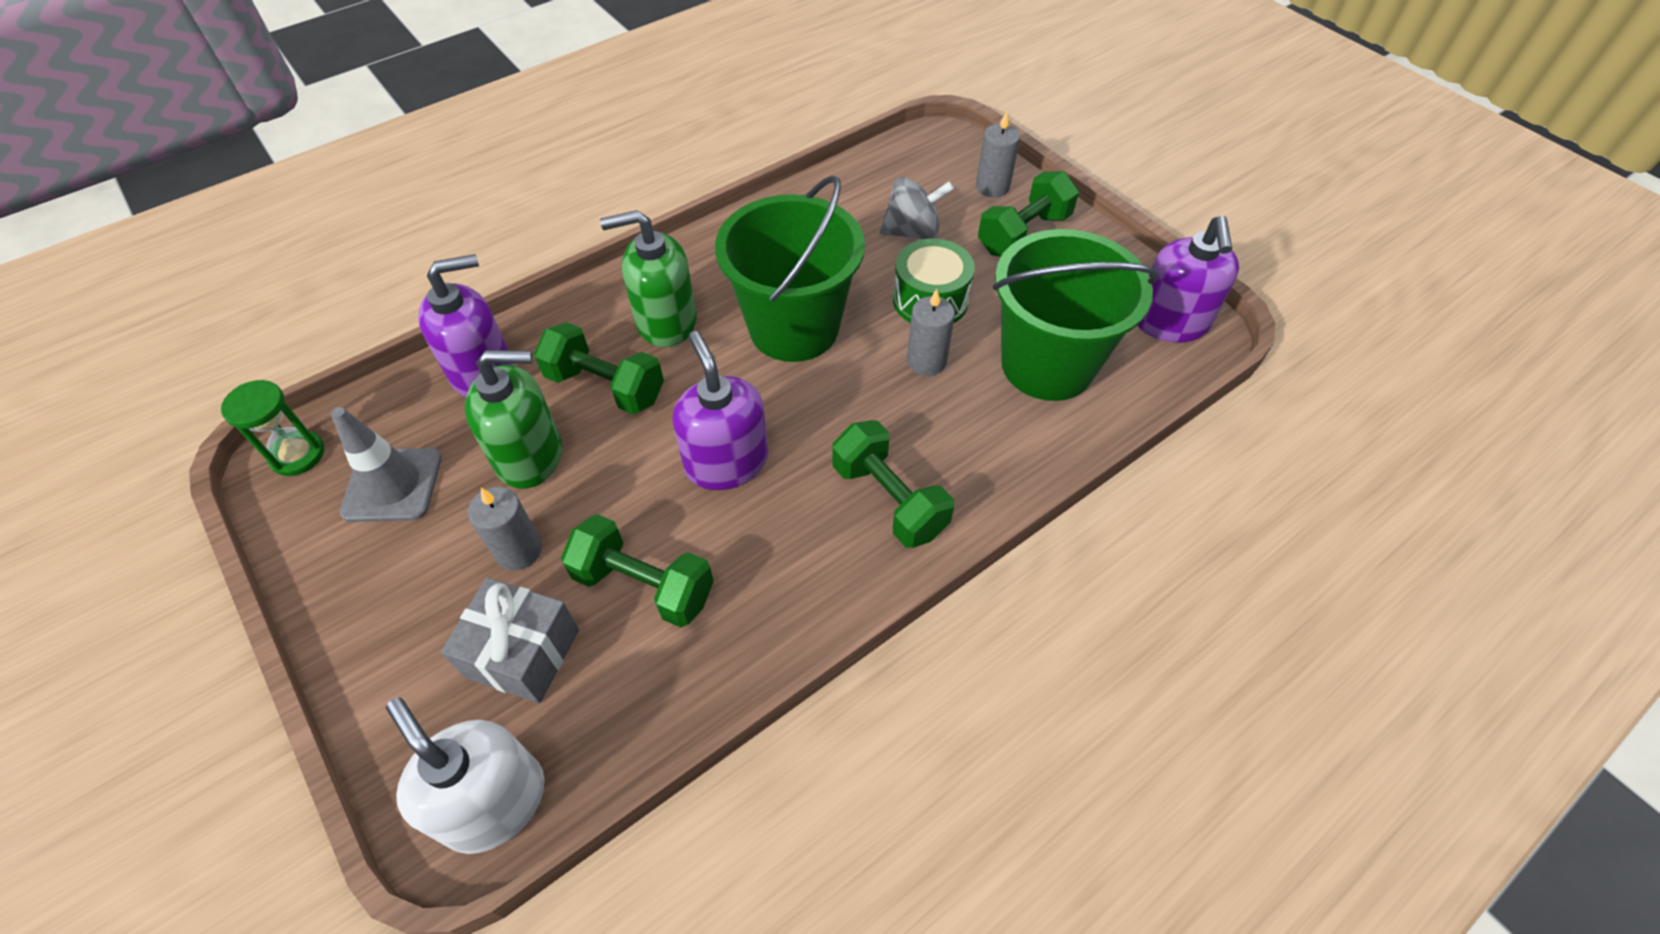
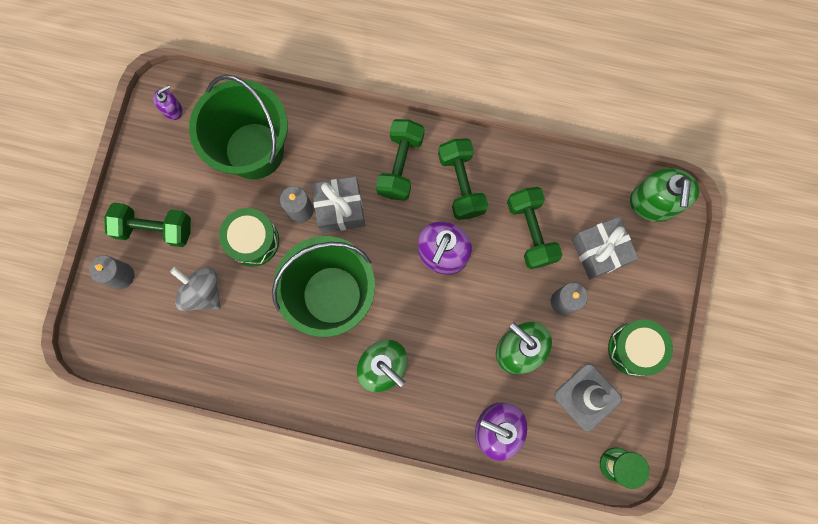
camera: 130 degrees left, 25 degrees up
(367, 586) = (634, 349): none -> green drum
(494, 802) = (654, 203): white soap dispenser -> green soap dispenser
(605, 386) = (450, 355): green dumbbell -> green dumbbell (461, 184)
(890, 398) = (340, 209): none -> grey gift
(1170, 323) = (172, 109): purple soap dispenser -> purple soap dispenser, size x0.50

